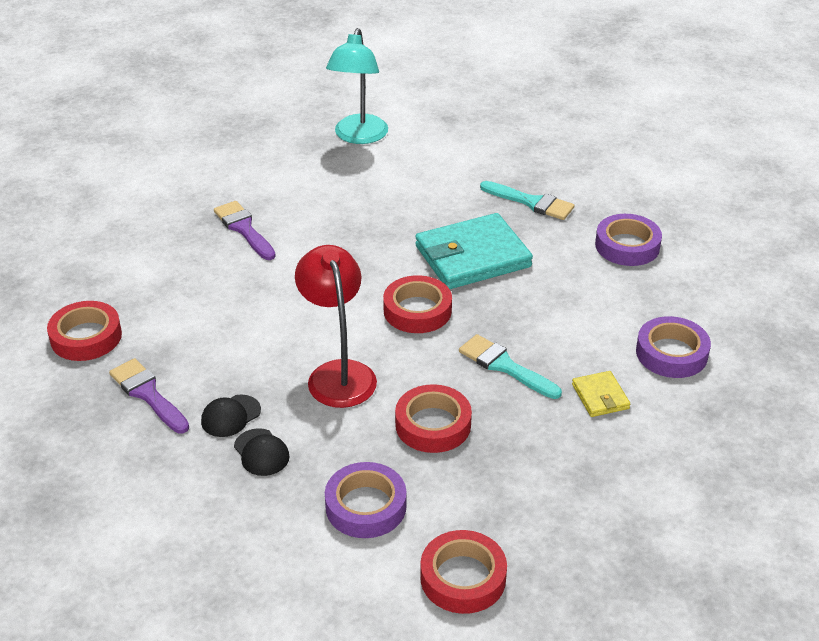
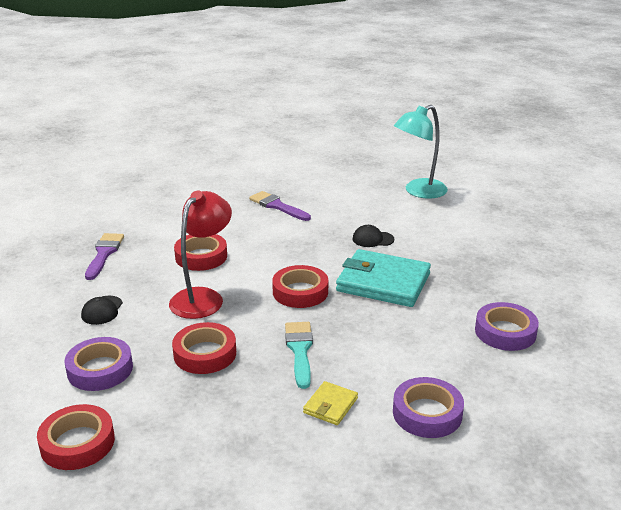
camera: 45 degrees right, 10 degrees down
(86, 337) = (124, 215): red tape -> red tape (201, 257)
(230, 416) = (119, 285): black cap -> black cap (372, 239)
(244, 229) = (277, 206): purple brush -> purple brush turned 60 degrees counterclockwise
(531, 202) = (475, 273): turquoise brush -> none

